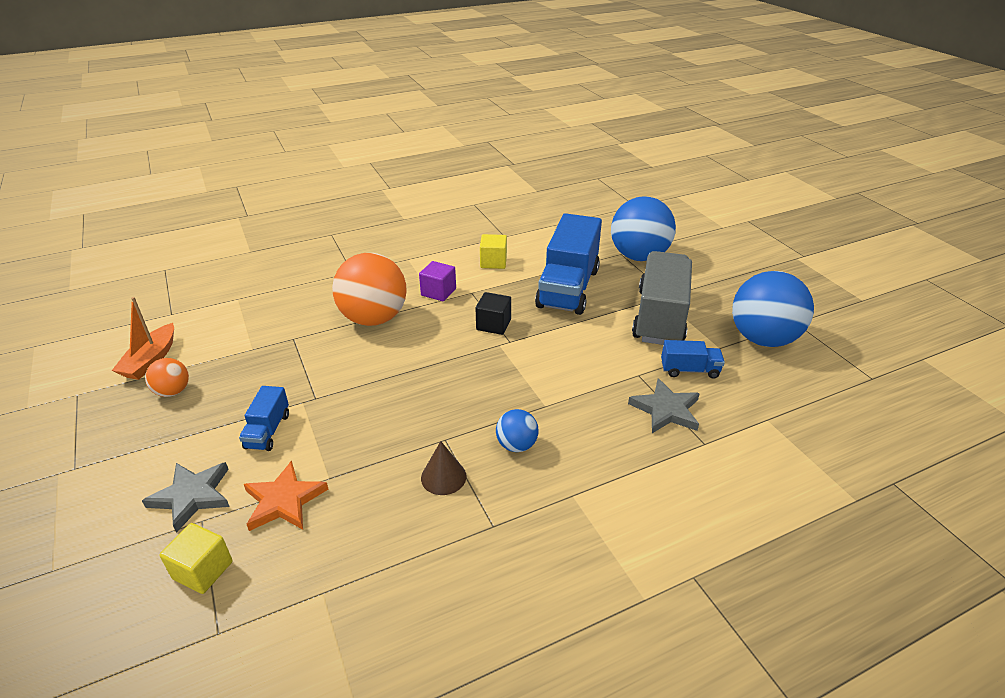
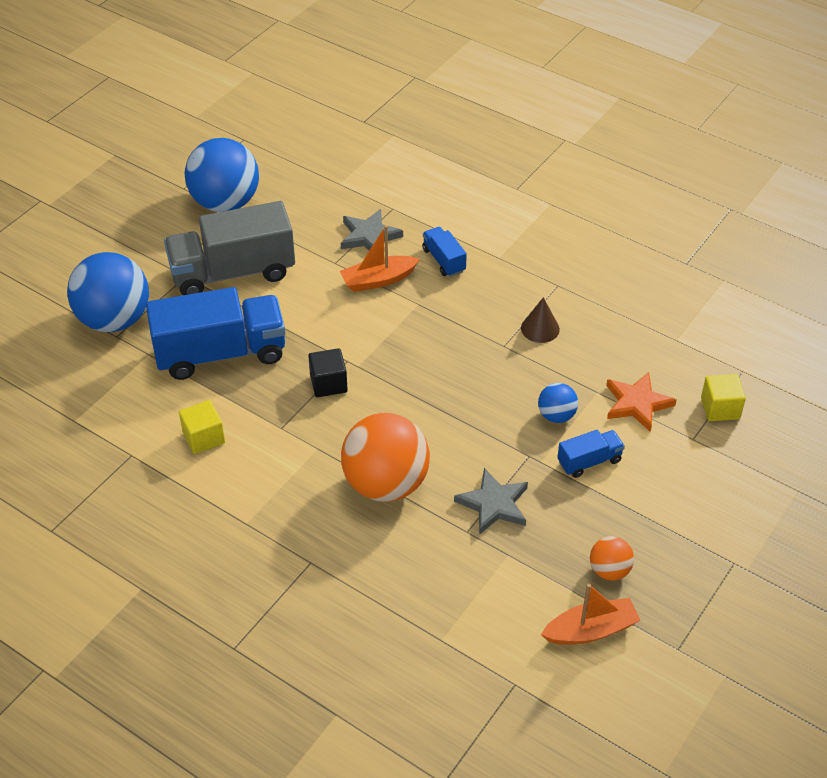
camera: 120 degrees left, 10 degrees up
(192, 496) = (682, 460): grey star -> grey star (494, 504)
(438, 292) = (299, 456): purple cube -> none
(516, 445) = (475, 303): blue ball -> blue ball (556, 415)
(596, 392) = (378, 280): none -> orange boat
(689, 370) = (305, 235): blue truck -> blue truck (443, 260)

